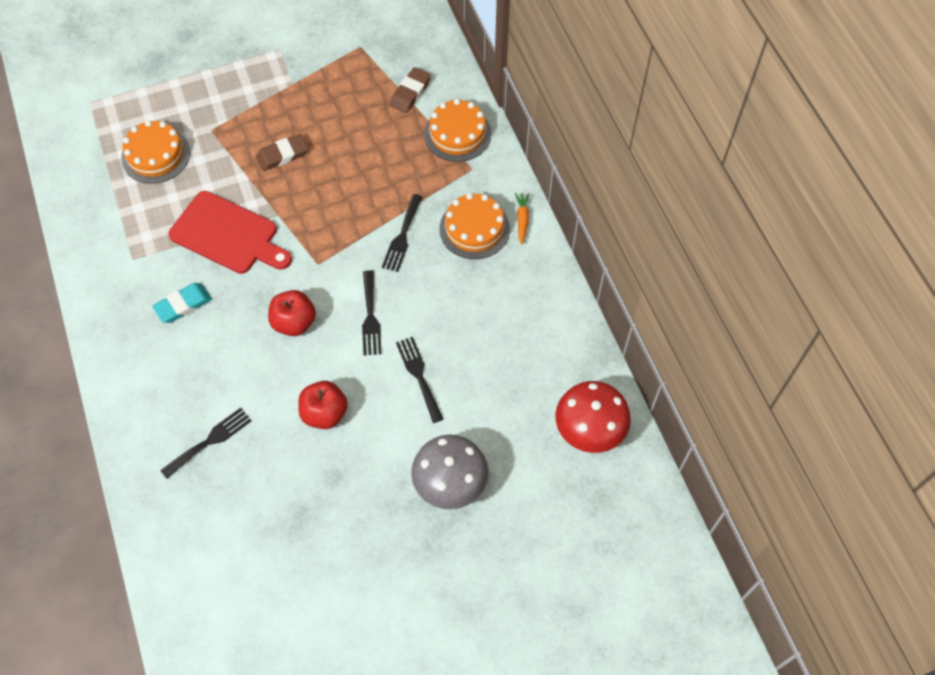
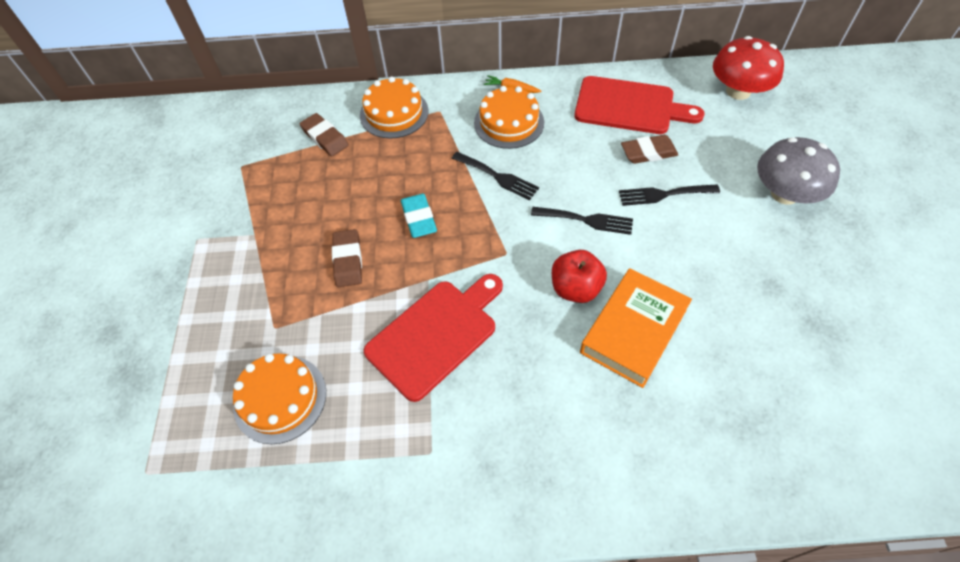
camera: 70 degrees left, 5 degrees down
(183, 305) = (520, 401): turquoise eraser -> turquoise eraser (419, 218)
(210, 441) = (715, 401): black fork -> none
(262, 372) = (633, 331): none -> orange book
(324, 413) = (695, 280): red apple -> none
(470, 355) = (648, 152): none -> brown eraser
(531, 328) = (629, 106): none -> red cutting board

